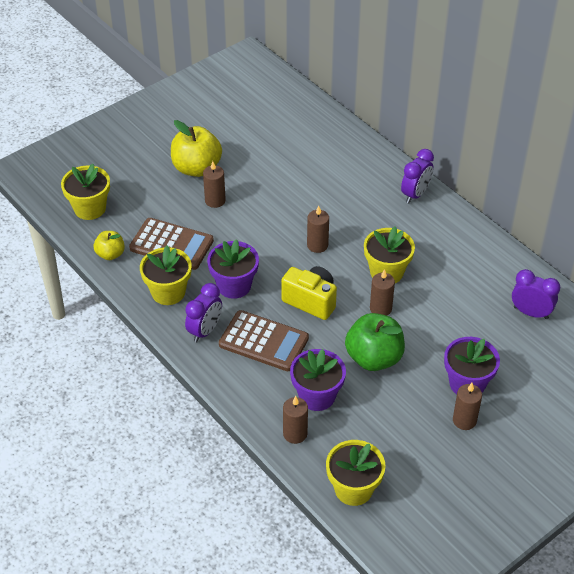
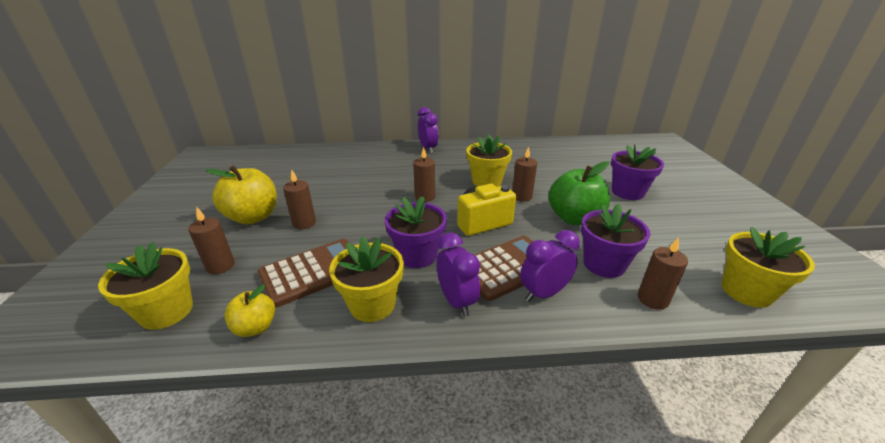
camera: 55 degrees left, 15 degrees down
(464, 420) = (668, 206): brown candle -> brown candle (220, 266)
(530, 313) = (573, 152): purple clock -> purple clock (544, 293)

